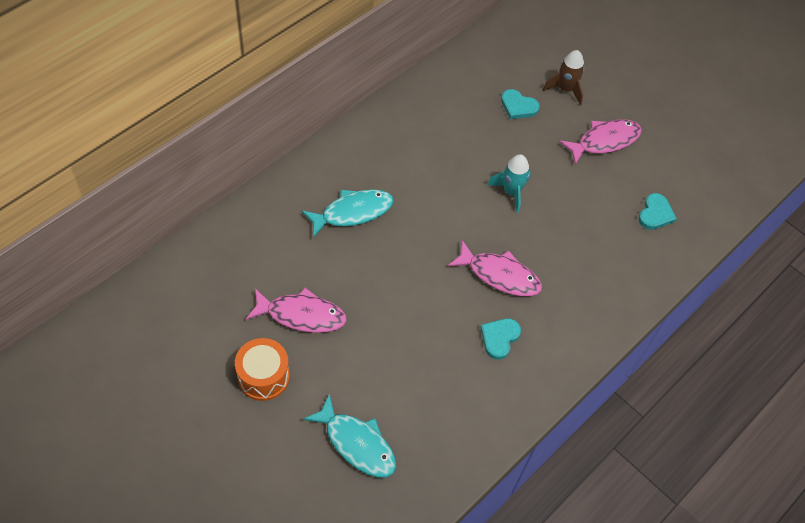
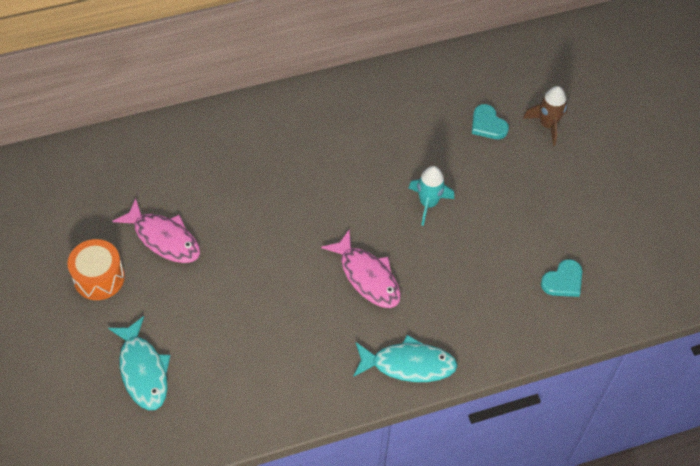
camera: 30 degrees right, 0 degrees up
(352, 212) = (265, 165): turquoise fish -> turquoise fish (408, 364)
(499, 338) = (330, 334): turquoise heart -> none
(604, 141) = (555, 190): pink fish -> none

